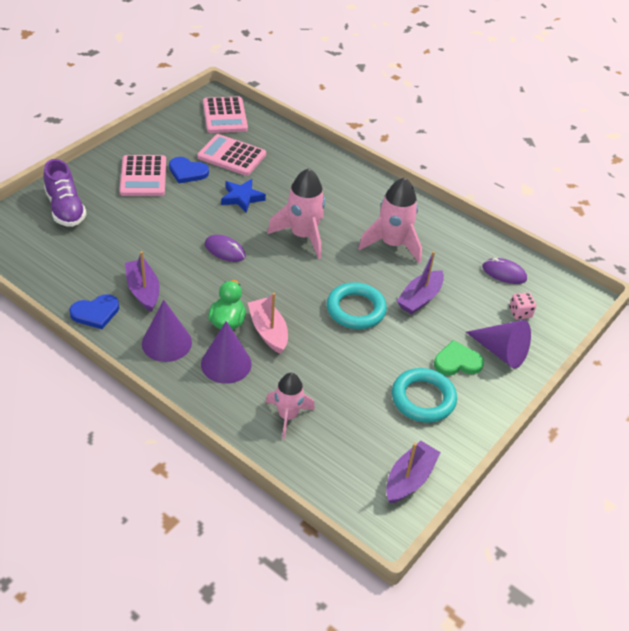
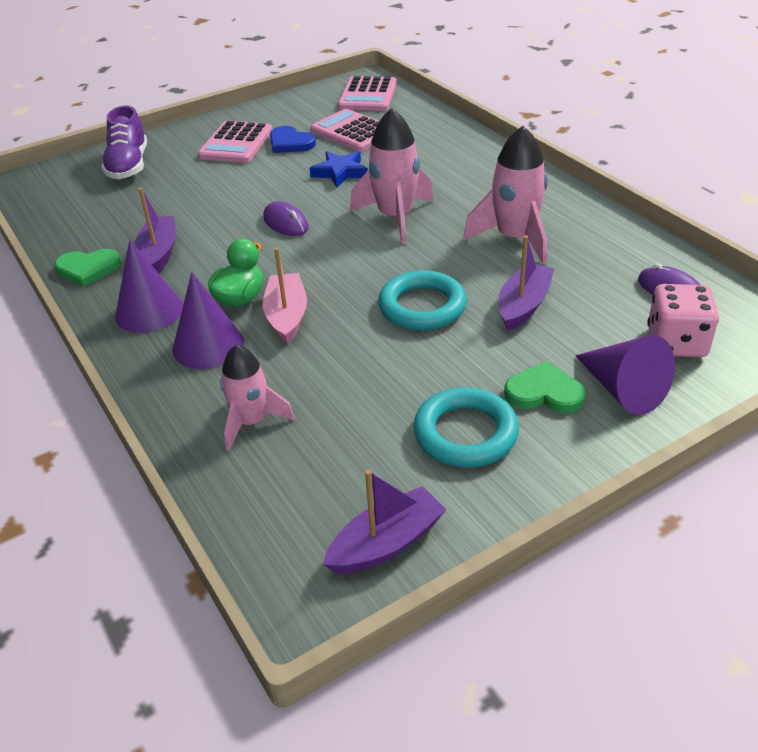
camera: 25 degrees right, 5 degrees down
(95, 313) = (88, 269): blue heart -> green heart
(420, 298) = (523, 305): purple boat -> purple boat turned 150 degrees clockwise
(520, 313) = (676, 343): pink dice -> pink dice, size x1.74

